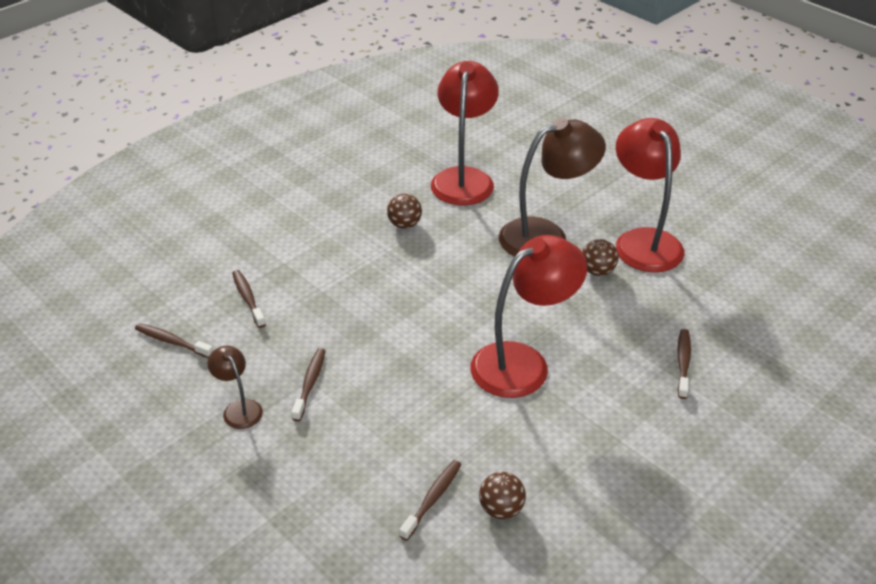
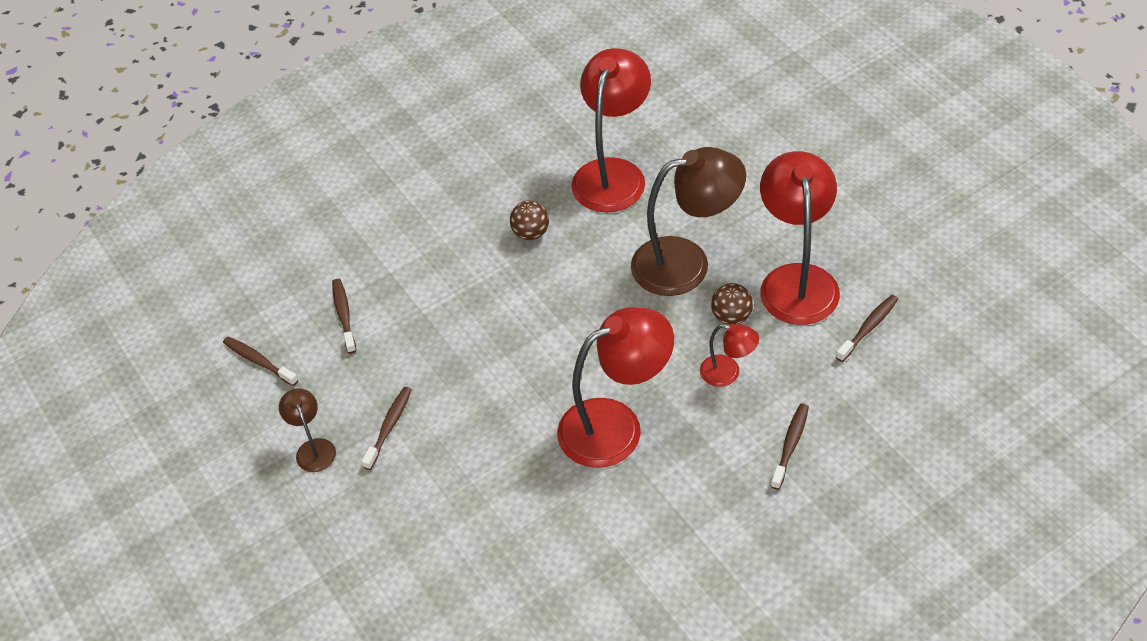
camera: 15 degrees right, 10 degrees up
(432, 499) = (484, 573): brown toothbrush -> brown toothbrush (868, 328)
(501, 509) = (549, 593): brown ball -> none
(609, 313) = (728, 373): none -> red lamp

